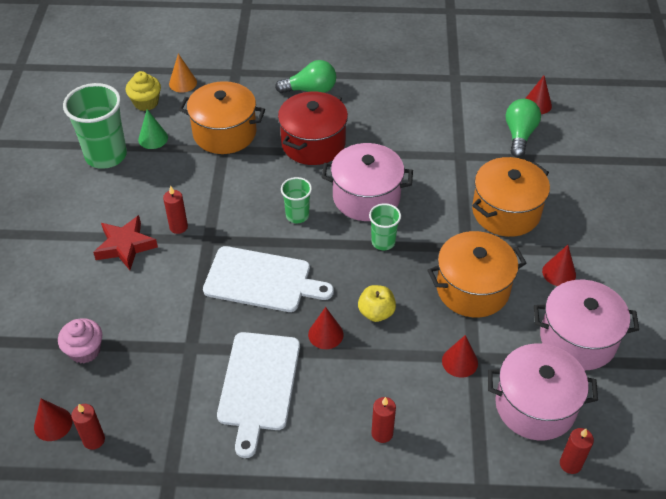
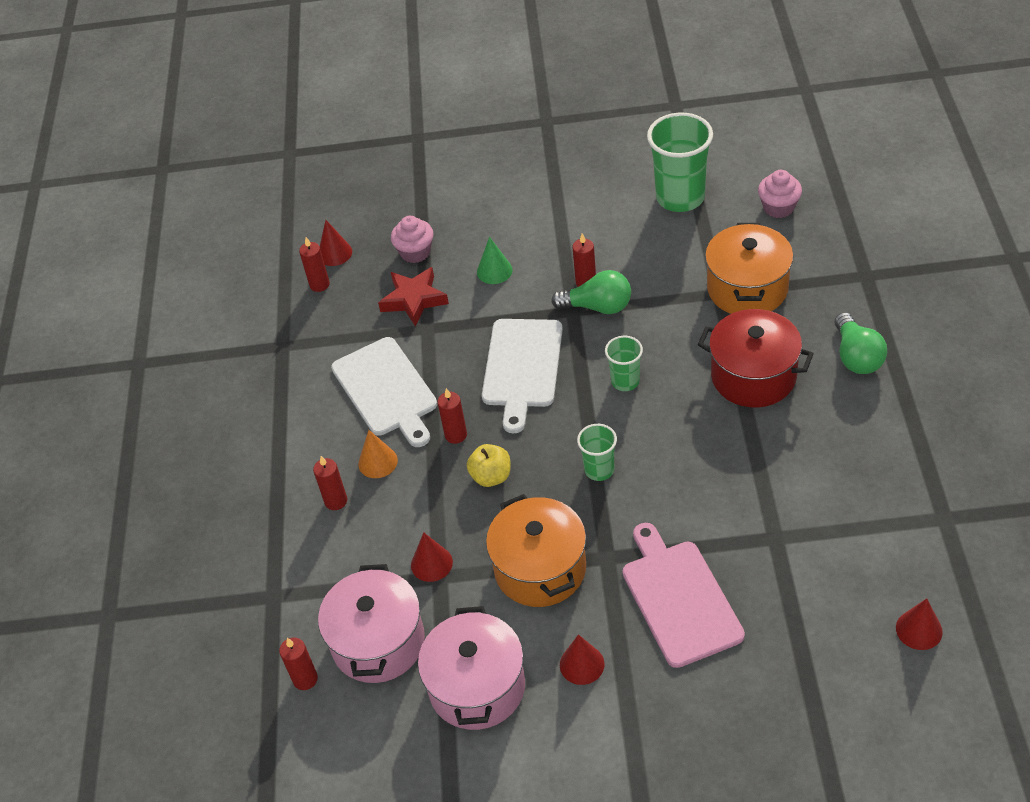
camera: 90 degrees right, 0 degrees up
(125, 246) = (551, 247): red star -> red star (414, 299)
(146, 102) = (778, 207): yellow cupcake -> pink cupcake
(153, 138) = (719, 228): green cone -> green cone (494, 271)
(183, 83) = (826, 231): orange cone -> orange cone (378, 462)
(258, 385) = (386, 390): white cutting board -> white cutting board turned 120 degrees counterclockwise
(325, 334) = (456, 435): red cone -> red candle
(366, 197) = (671, 443): pink pot -> none
(506, 212) = (679, 598): orange pot -> pink cutting board
(519, 135) = (840, 608): green light bulb -> green light bulb (598, 306)

